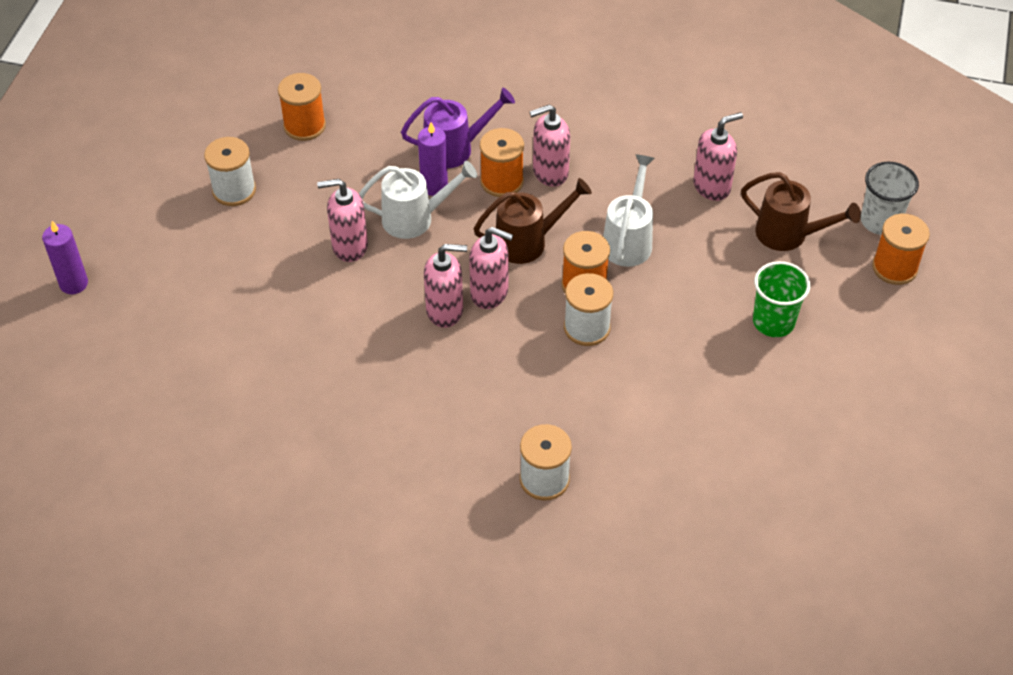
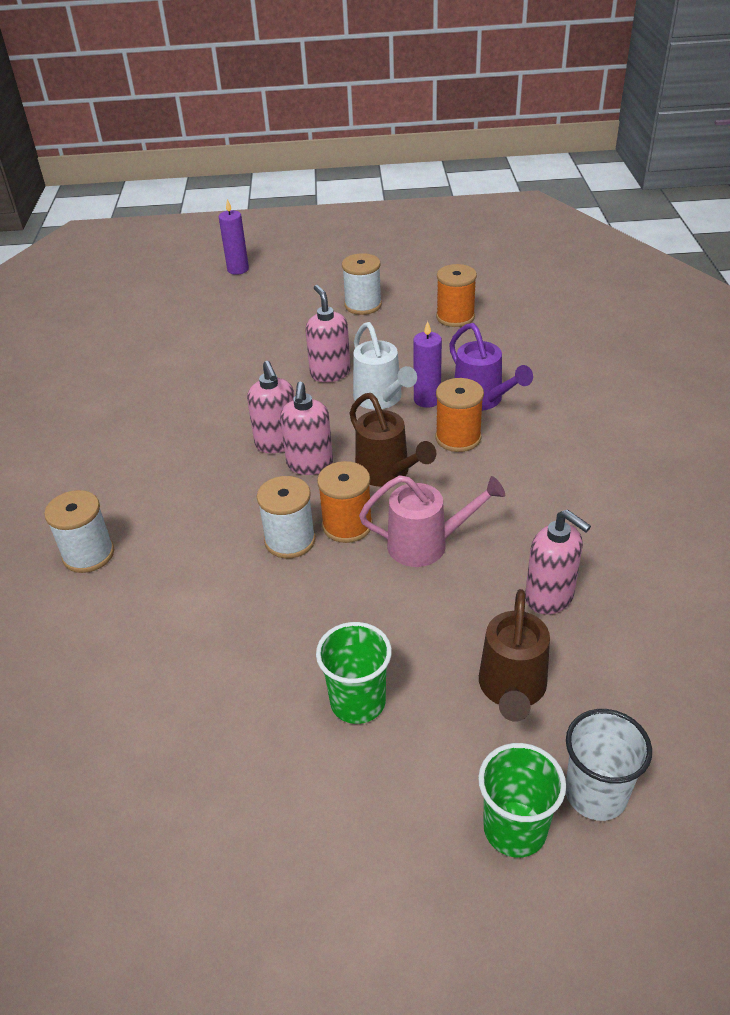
camera: 75 degrees right, 10 degrees down
(550, 172) = (490, 466): pink soap dispenser -> none
(629, 240) = (427, 545): white watering can -> pink watering can
(894, 267) = (515, 829): orange spool -> green cup

